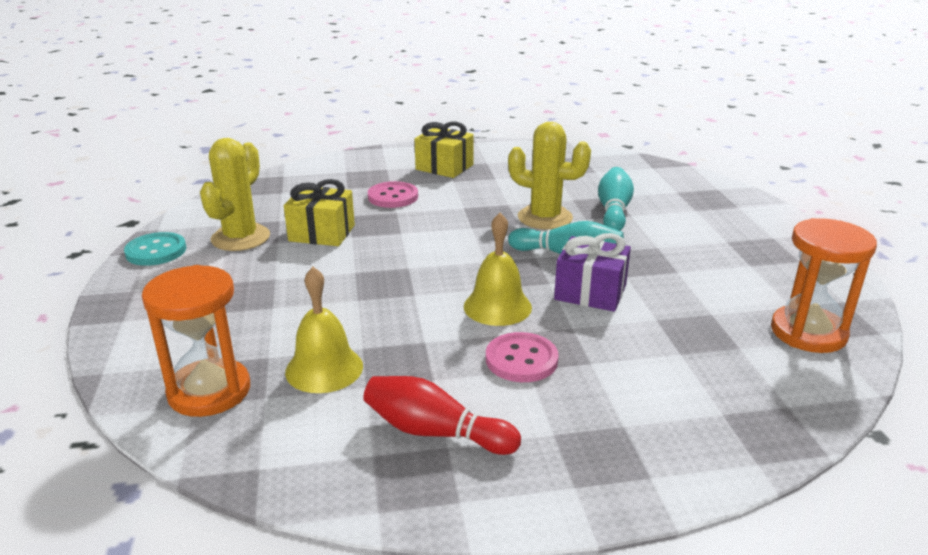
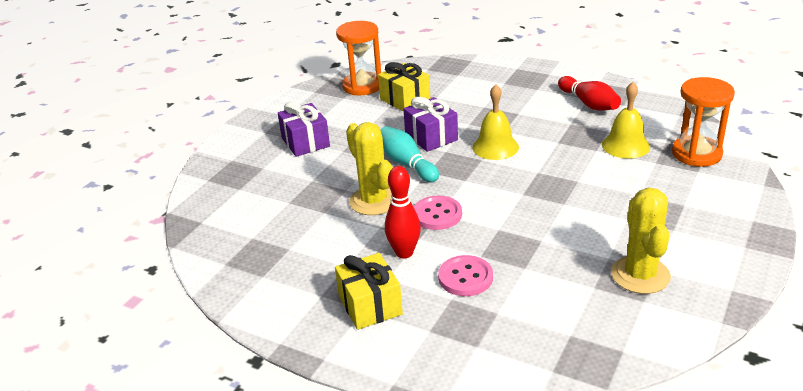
camera: 140 degrees left, 5 degrees up
(156, 251) = (725, 287): turquoise button -> none
(240, 238) = (640, 275): yellow cactus -> yellow cactus turned 60 degrees counterclockwise
(322, 233) = (564, 253): yellow gift -> yellow gift (405, 100)
(462, 196) = (404, 253): none -> red bowling pin
(521, 360) = (516, 117): pink button -> pink button (437, 214)
(613, 211) = (317, 188): turquoise bowling pin -> none
(710, 241) = (305, 142): none -> purple gift

